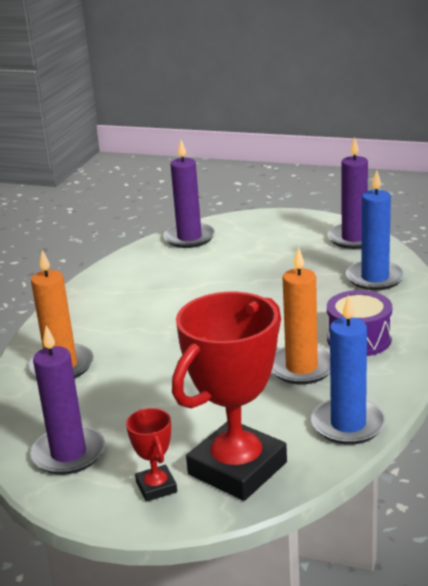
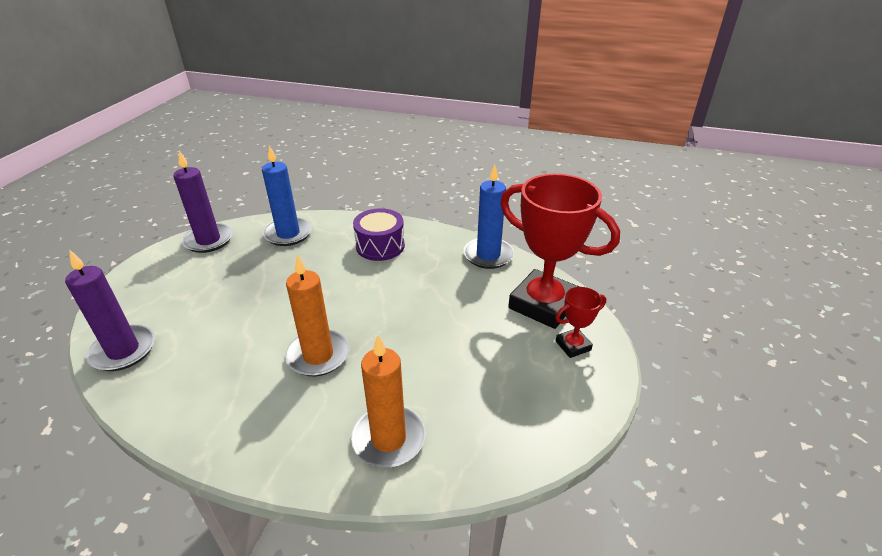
camera: 95 degrees left, 10 degrees up
(68, 453) = (540, 409): purple candle -> none
(301, 368) = (416, 273): orange candle -> orange candle (318, 355)

